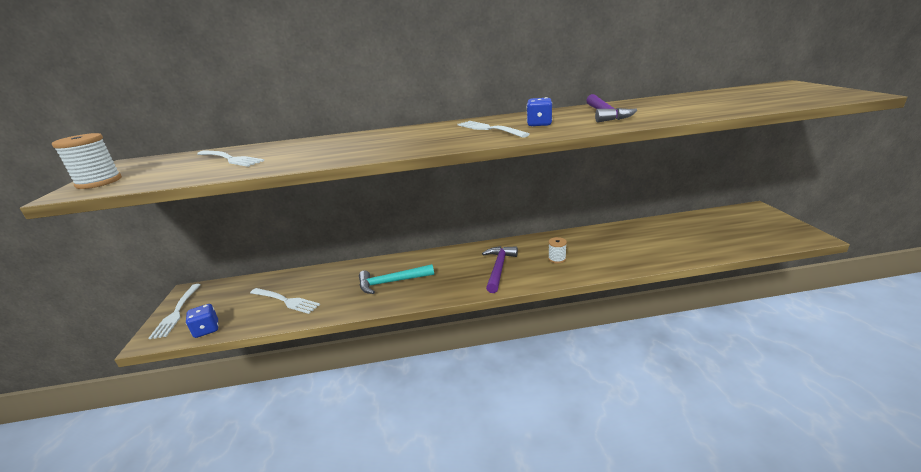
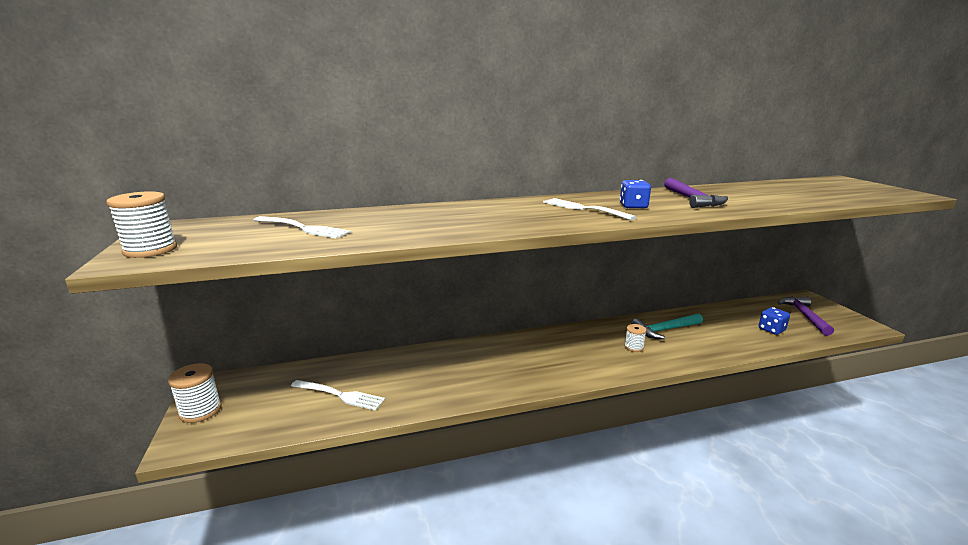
camera: 10 degrees left, 5 degrees down
(177, 312) = (200, 411): white fork -> white spool
(207, 330) = (250, 432): blue dice -> blue dice (771, 330)
(392, 282) = (461, 373): turquoise hammer -> turquoise hammer (665, 330)
(498, 268) = (576, 357): purple hammer -> purple hammer (804, 316)

